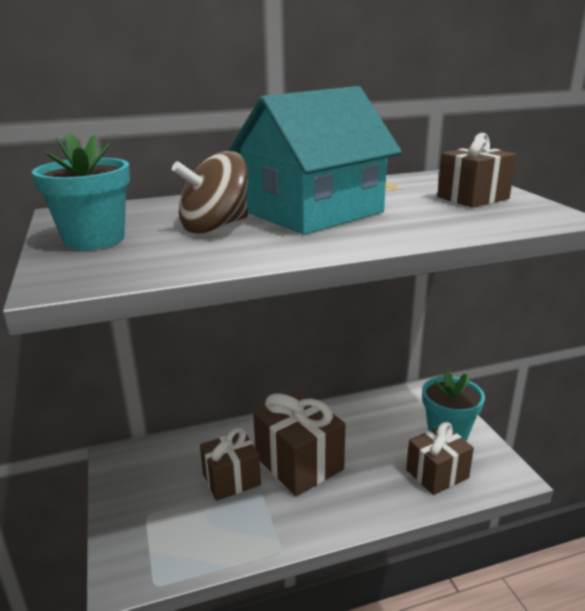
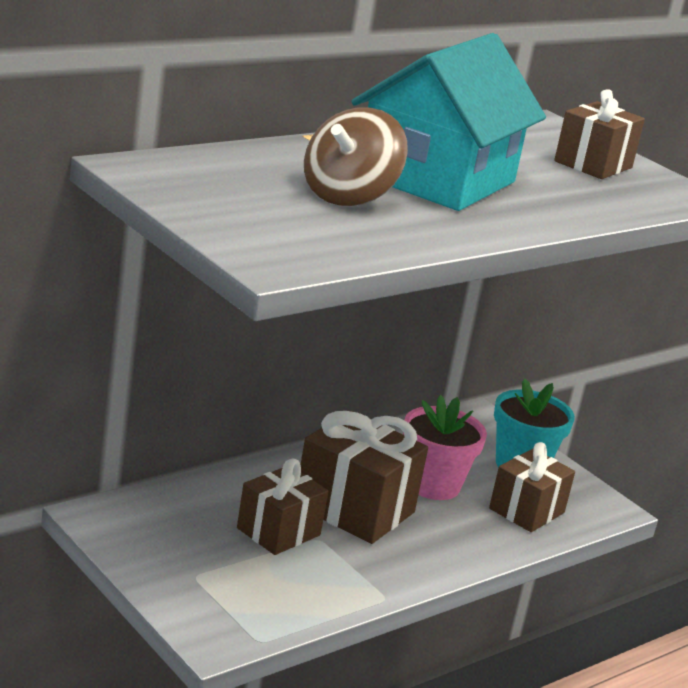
camera: 25 degrees left, 0 degrees up
(94, 239) = (231, 210): turquoise flower pot -> none
(370, 446) = (433, 485): none -> pink flower pot

